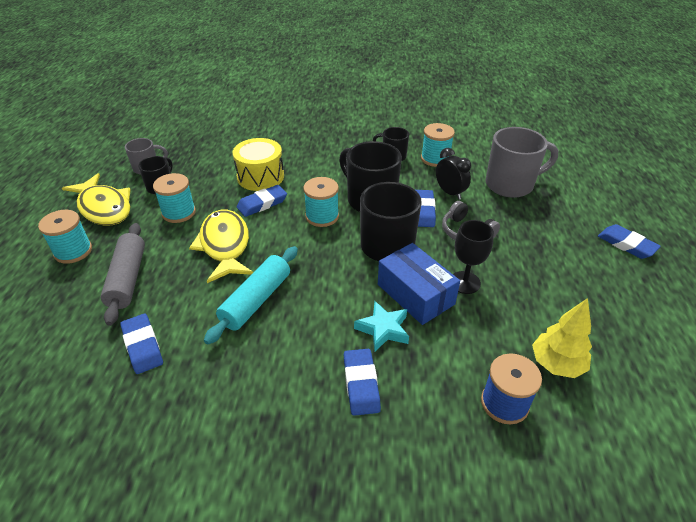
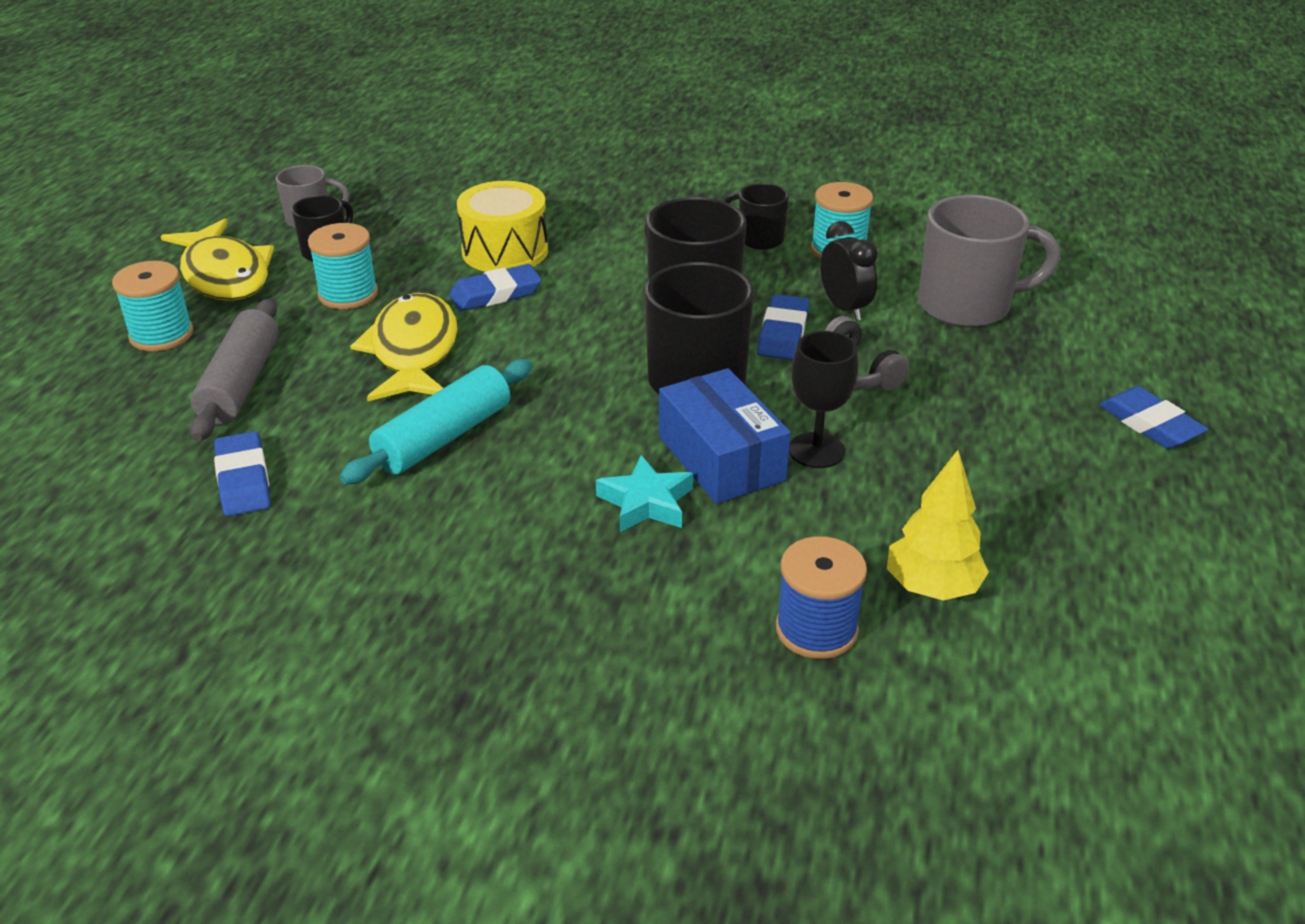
camera: 10 degrees right, 5 degrees down
(322, 216) = (595, 324): turquoise spool -> none
(361, 384) = (582, 573): blue eraser -> none

